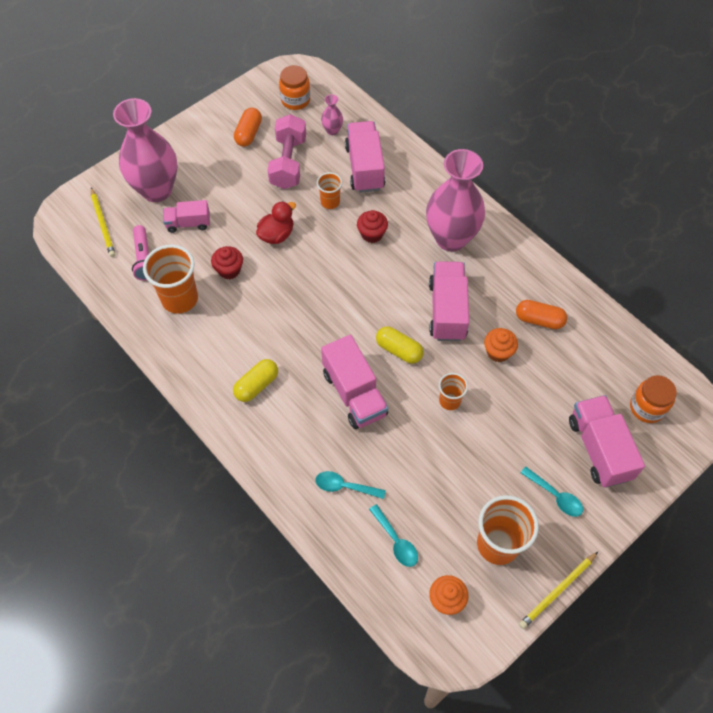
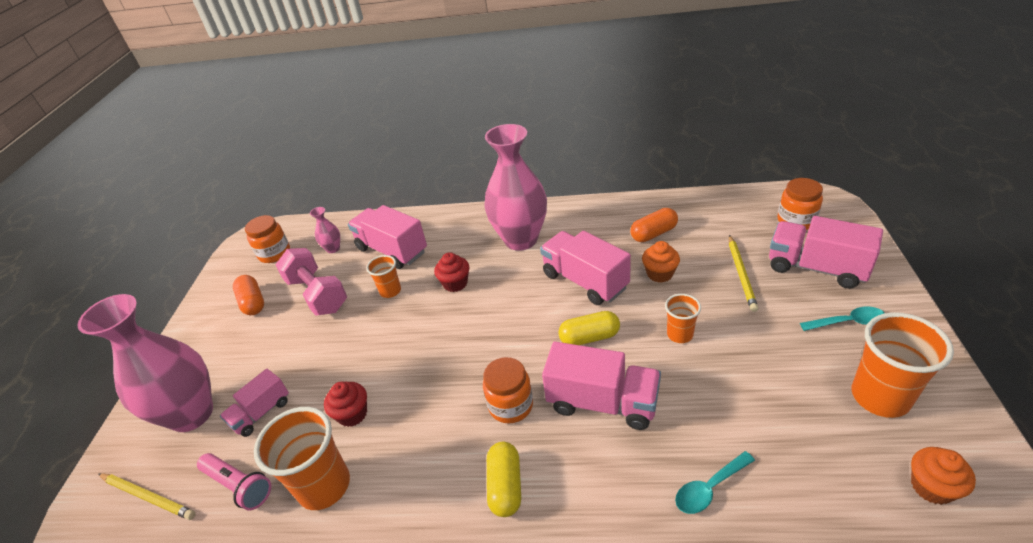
camera: 40 degrees left, 20 degrees down
(276, 235) = (369, 349): red duck -> none
(308, 346) = (510, 405): none -> orange jar
(396, 541) = (819, 485): turquoise spoon -> none
(557, 591) = (969, 383): yellow pencil -> yellow pencil (741, 274)

